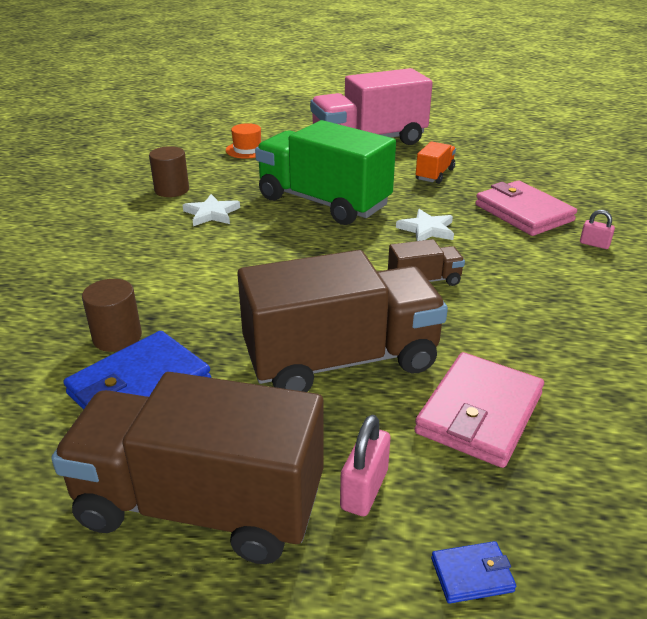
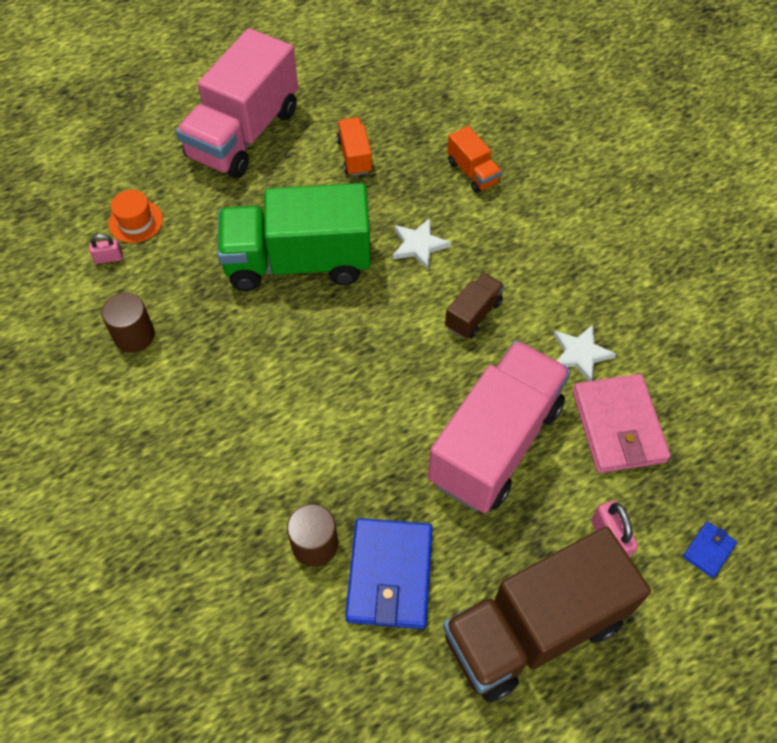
camera: 40 degrees left, 25 degrees up
(211, 213) = (214, 345): white star -> white star (580, 354)
(341, 360) = (495, 443): brown truck -> pink truck
(523, 213) = (472, 172): pink wallet -> orange truck
(594, 244) = (553, 184): pink padlock -> pink padlock (109, 258)

